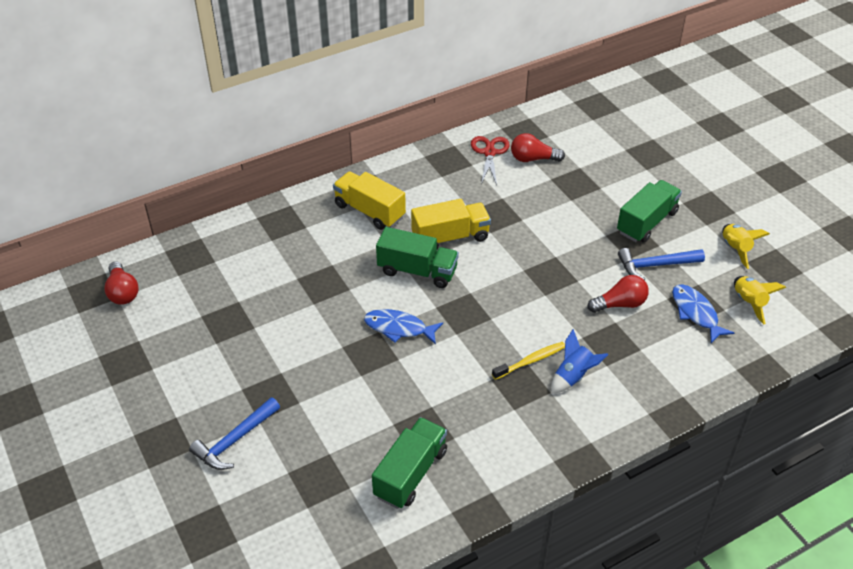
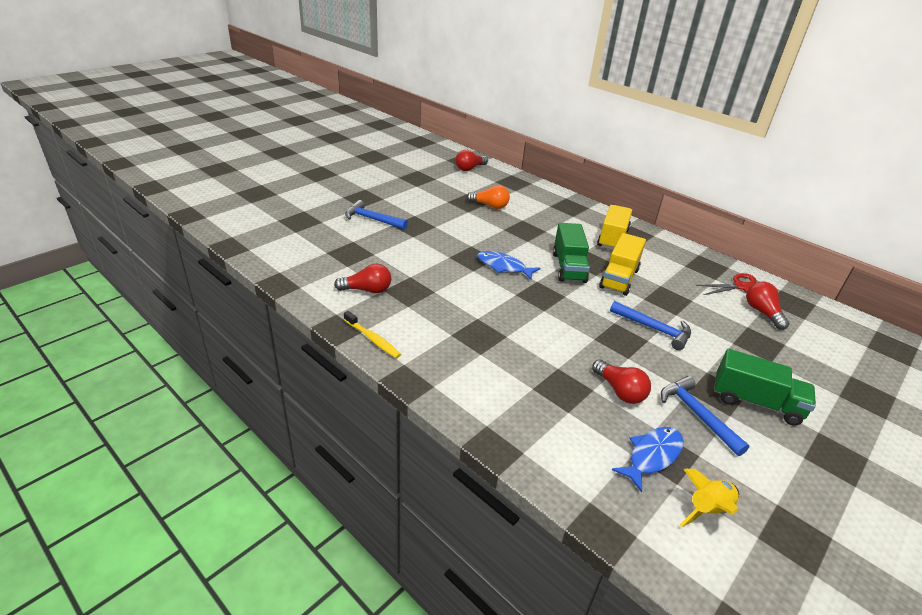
camera: 70 degrees right, 10 degrees down
(247, 300) = (489, 206): none -> orange light bulb
(399, 328) = (504, 267): blue fish -> blue fish turned 60 degrees counterclockwise
(410, 473) = (367, 290): green truck -> red light bulb
(450, 237) = (619, 278): yellow truck -> yellow truck turned 60 degrees clockwise
(530, 361) = (509, 338): yellow toothbrush -> yellow toothbrush (372, 339)
(540, 245) = (654, 329): none -> blue hammer
(573, 376) = (507, 367): blue rocket -> none
(735, 249) = (788, 490): yellow rocket -> none

